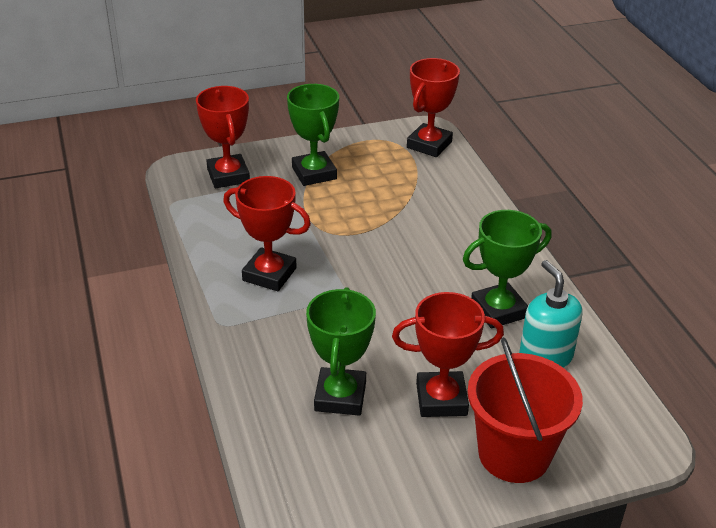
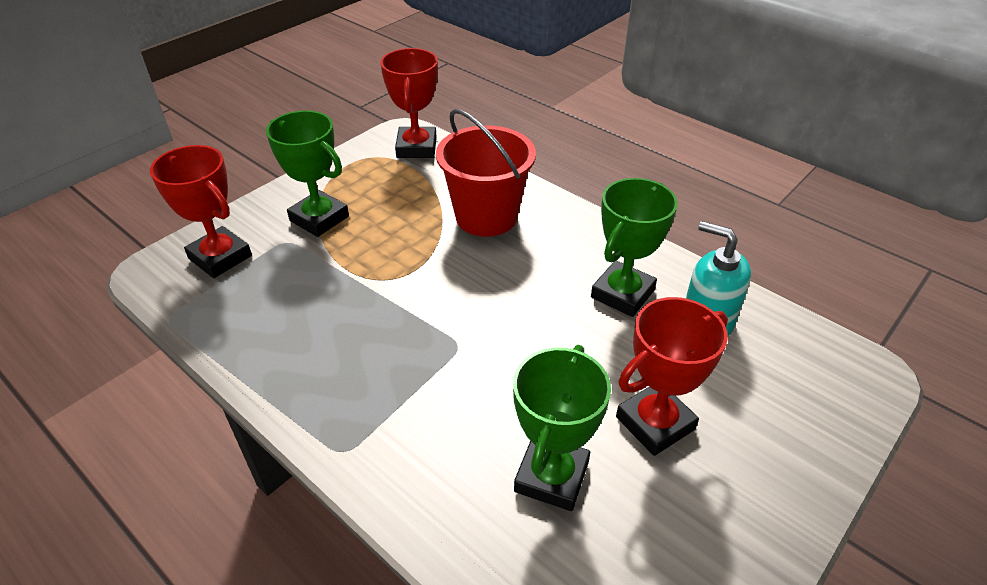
camera: 30 degrees left, 5 degrees up
(269, 274) = (355, 358): red trophy -> none
(340, 396) = (551, 476): green trophy -> green trophy turned 45 degrees clockwise
(514, 454) = (774, 451): red bucket -> red bucket (486, 217)

